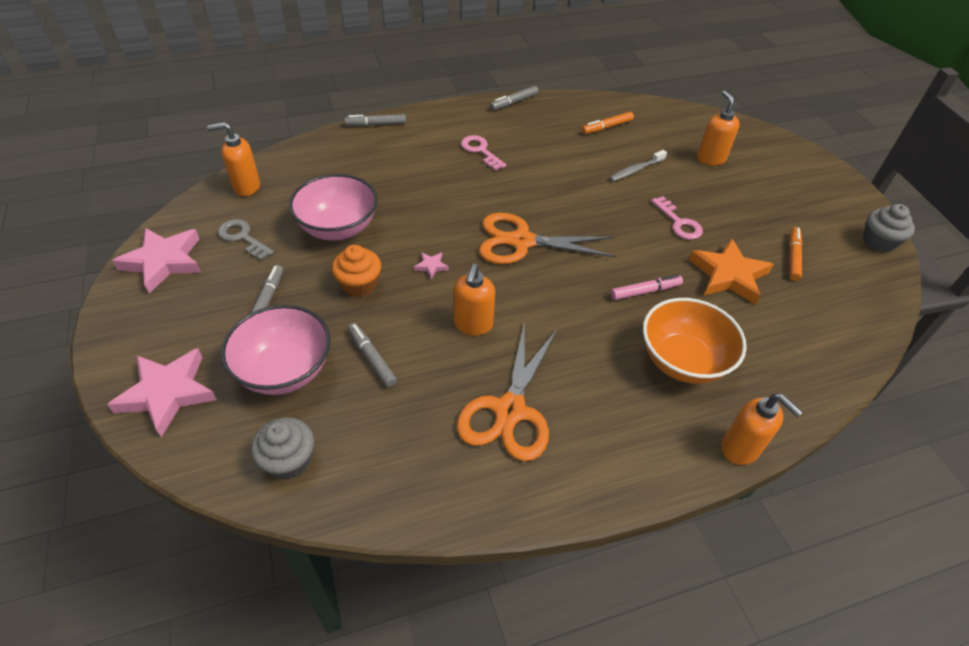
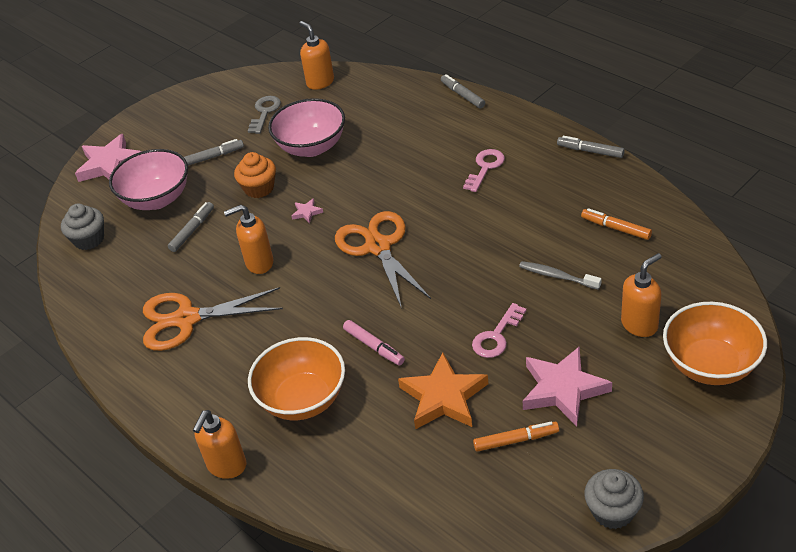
camera: 70 degrees right, 5 degrees down
(163, 262) = (215, 96): pink star -> pink star (563, 389)
(766, 149) = (710, 365): none -> orange bowl

